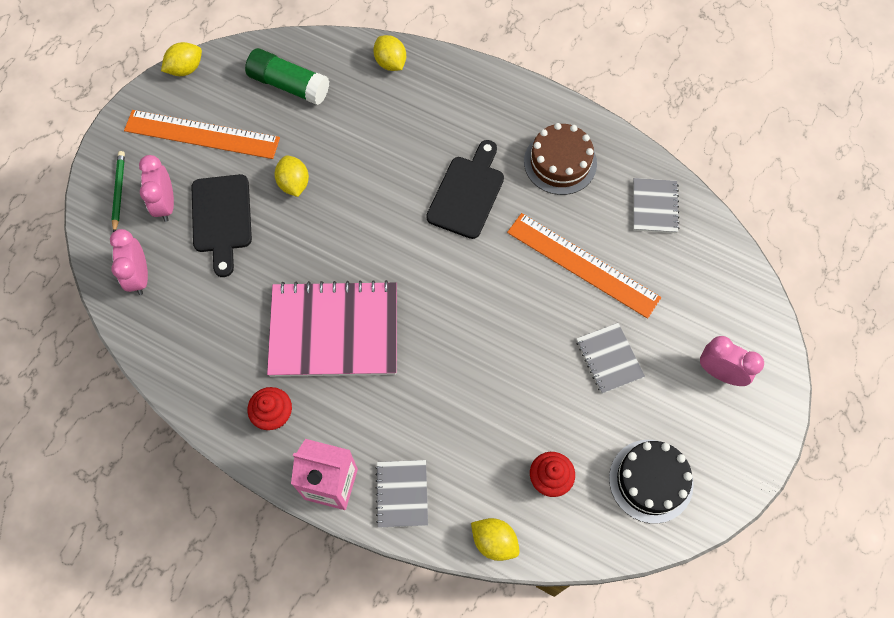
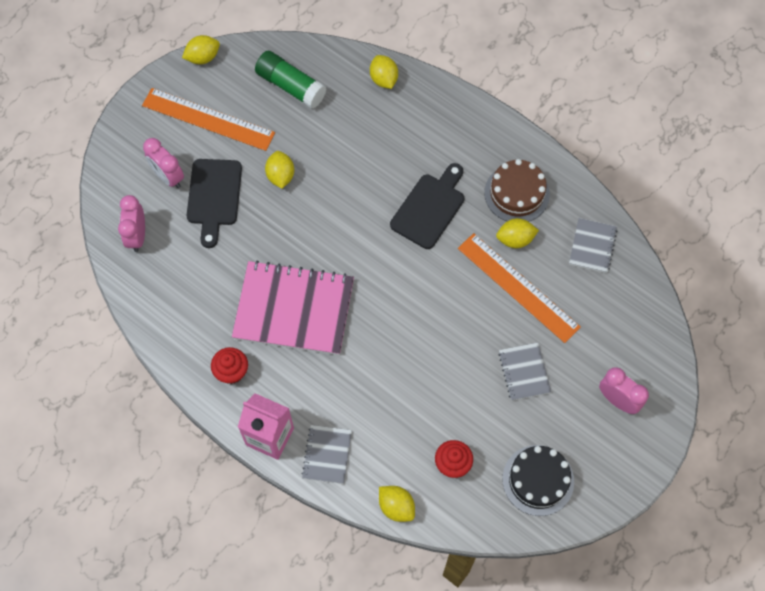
camera: 10 degrees right, 0 degrees up
(119, 191) = (130, 159): green pencil -> none
(166, 204) = (168, 176): pink clock -> pink clock turned 45 degrees counterclockwise
(568, 212) = (515, 239): none -> yellow lemon

